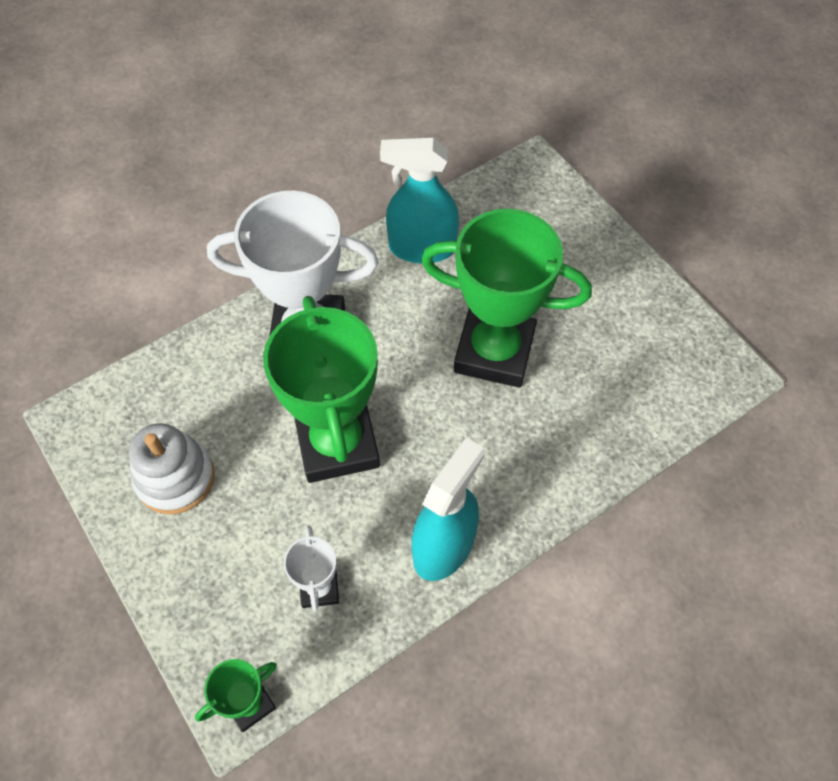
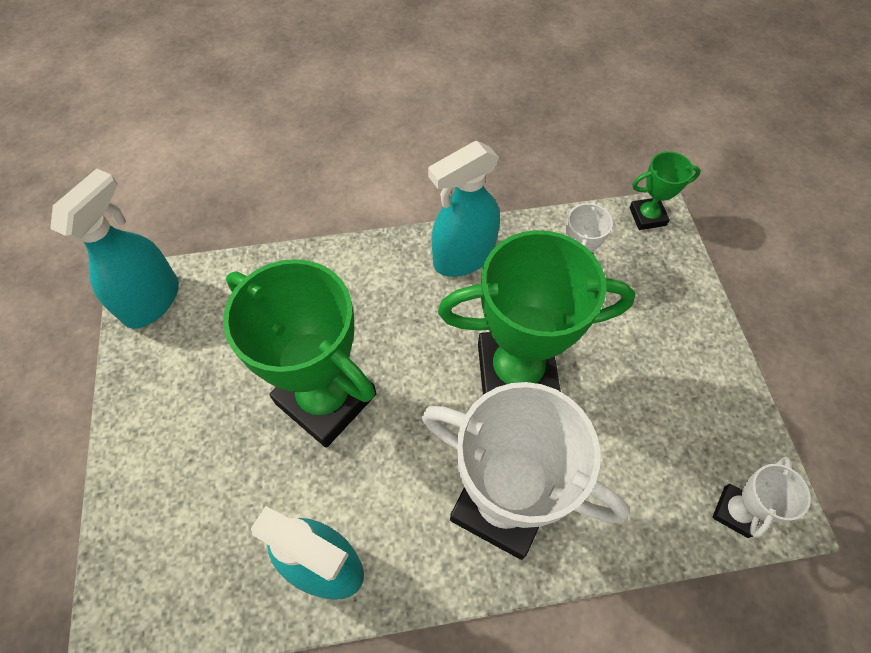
camera: 155 degrees left, 0 degrees up
(113, 404) = (736, 511): none -> white trophy
(175, 478) = (678, 403): white stacking toy -> none
(337, 443) = (516, 373): green trophy -> green trophy turned 75 degrees clockwise
(711, 367) = (152, 300): none -> turquoise spray bottle

